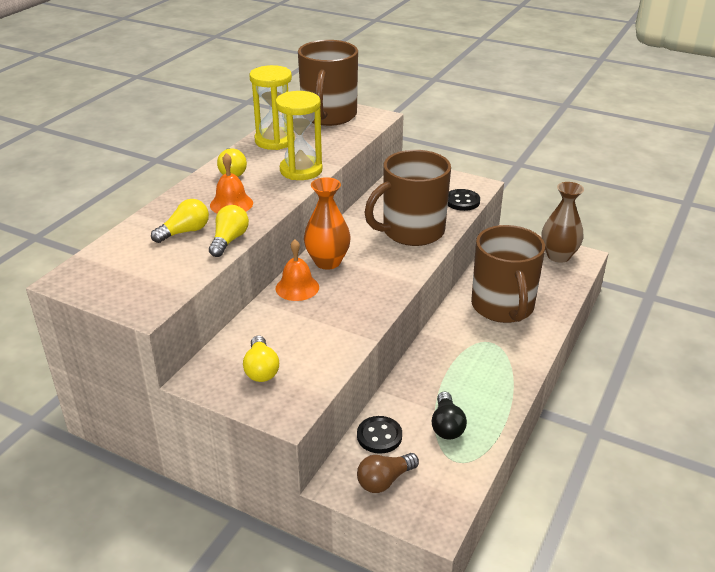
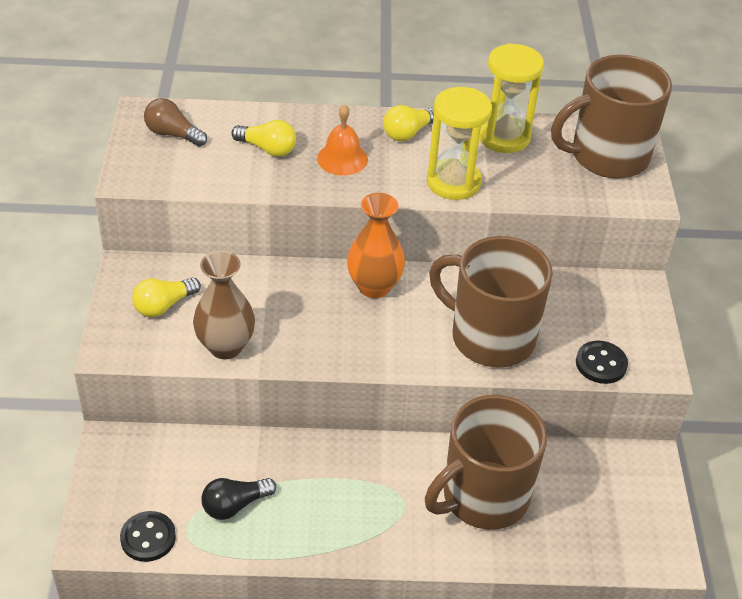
camera: 60 degrees right, 10 degrees up
(229, 240) = (273, 184): yellow light bulb -> none
(297, 287) = (311, 280): orange bell -> none
(379, 436) = (189, 452): black button -> black button (148, 538)
(384, 481) = (129, 478): brown light bulb -> brown light bulb (173, 134)
(558, 256) = (647, 528): brown vase -> brown vase (225, 346)

